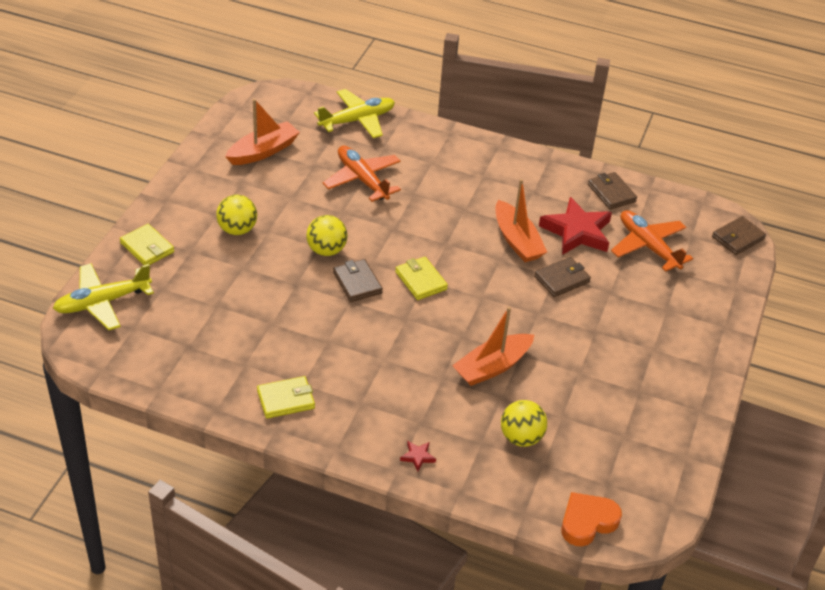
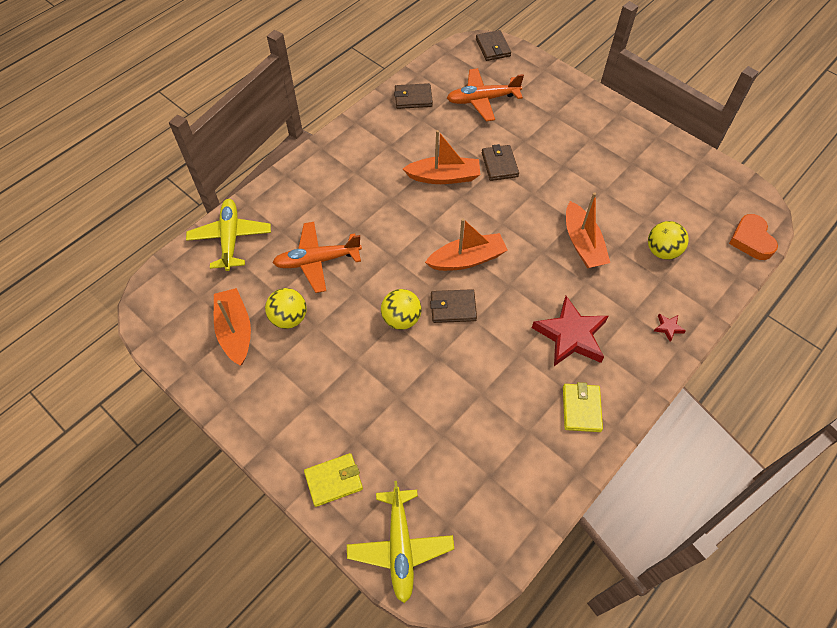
camera: 65 degrees left, 15 degrees up
(237, 230) = (342, 387): yellow ball -> yellow ball (289, 318)
(421, 281) = (467, 259): yellow wallet -> orange boat
(577, 232) = (449, 135): red star -> red star (571, 335)

